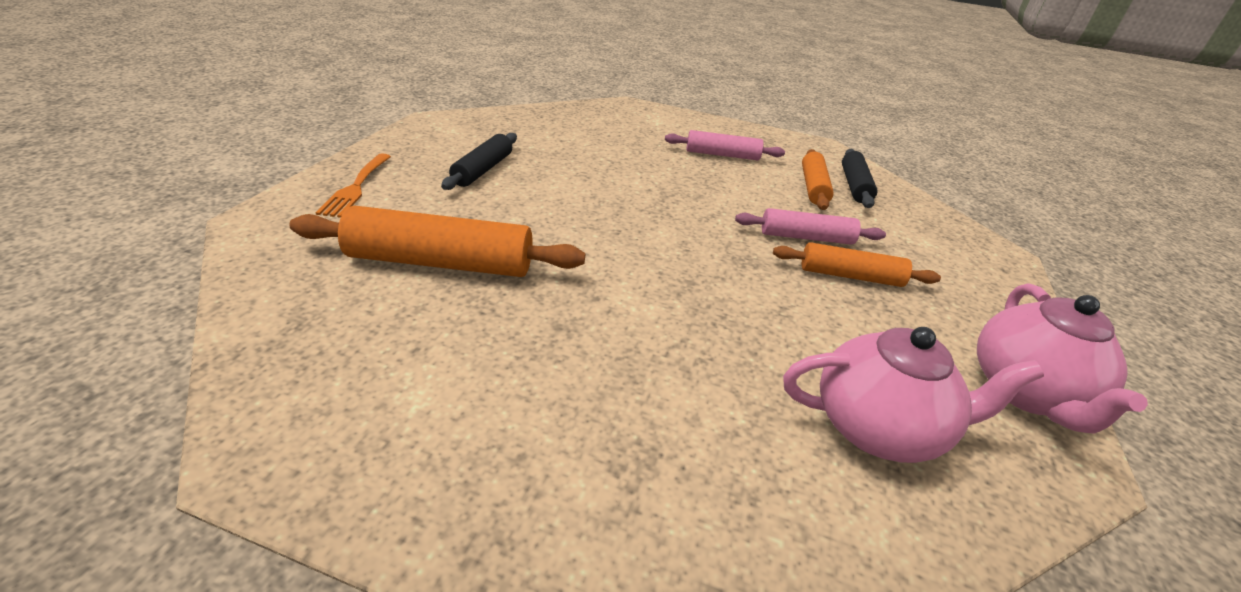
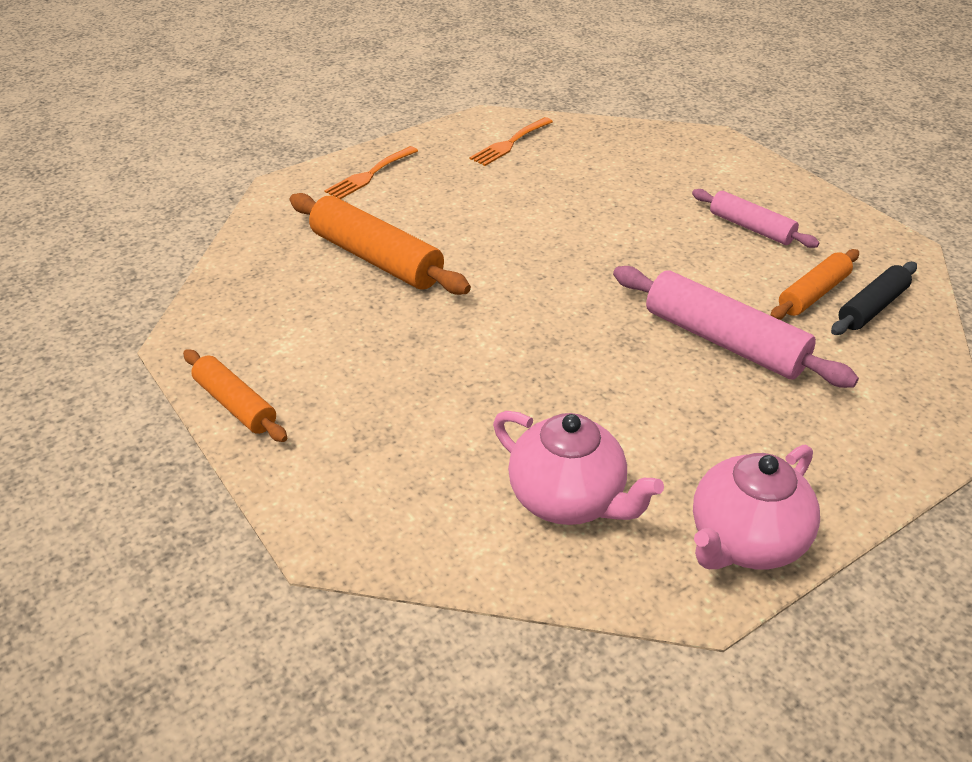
camera: 40 degrees right, 5 degrees up
(473, 135) = (509, 143): none -> orange fork
(483, 170) = (484, 183): black rolling pin -> none
(806, 237) = (724, 341): pink rolling pin -> pink rolling pin, size x1.65
(850, 276) = (718, 390): orange rolling pin -> orange rolling pin (235, 404)

